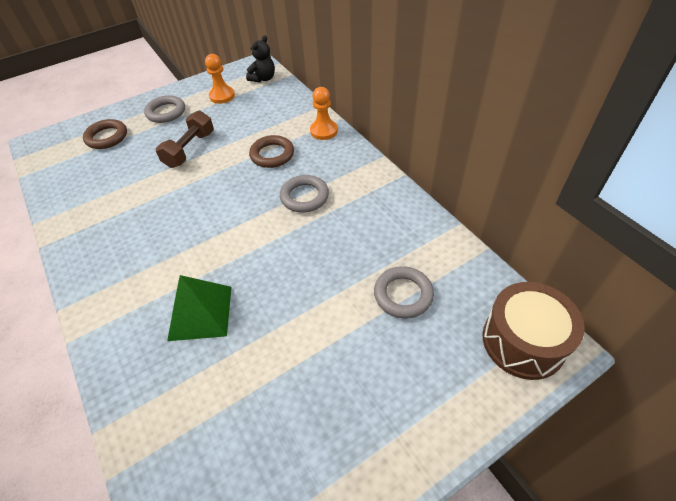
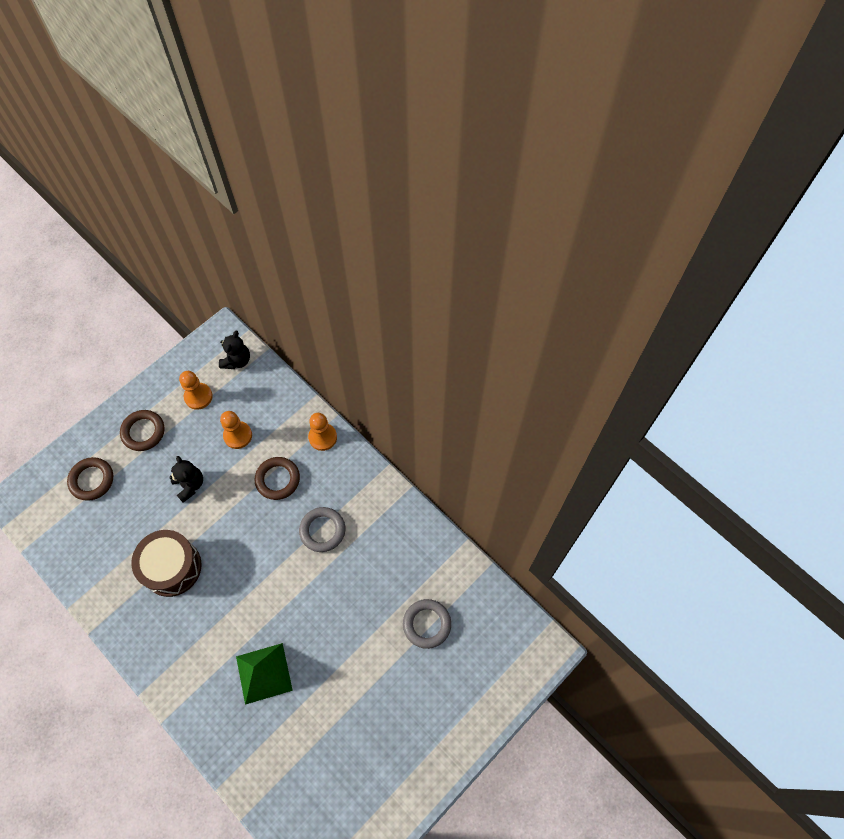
camera: 15 degrees left, 15 degrees up
(166, 112) = (143, 432): grey ring -> brown ring
(190, 149) = (190, 485): brown dumbbell -> black teddy bear
(246, 122) = (238, 435): none -> orange pawn
(523, 341) = (521, 650): brown drum -> brown drum (172, 567)

